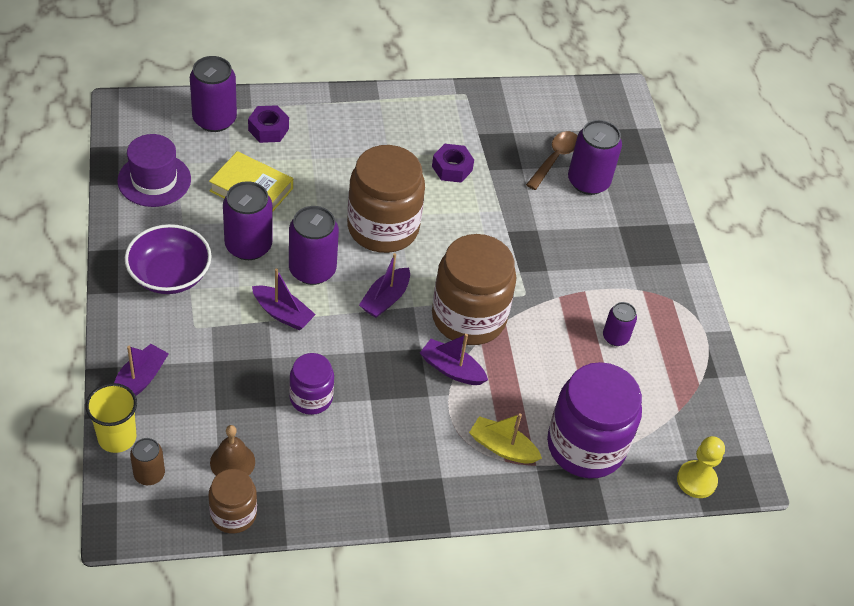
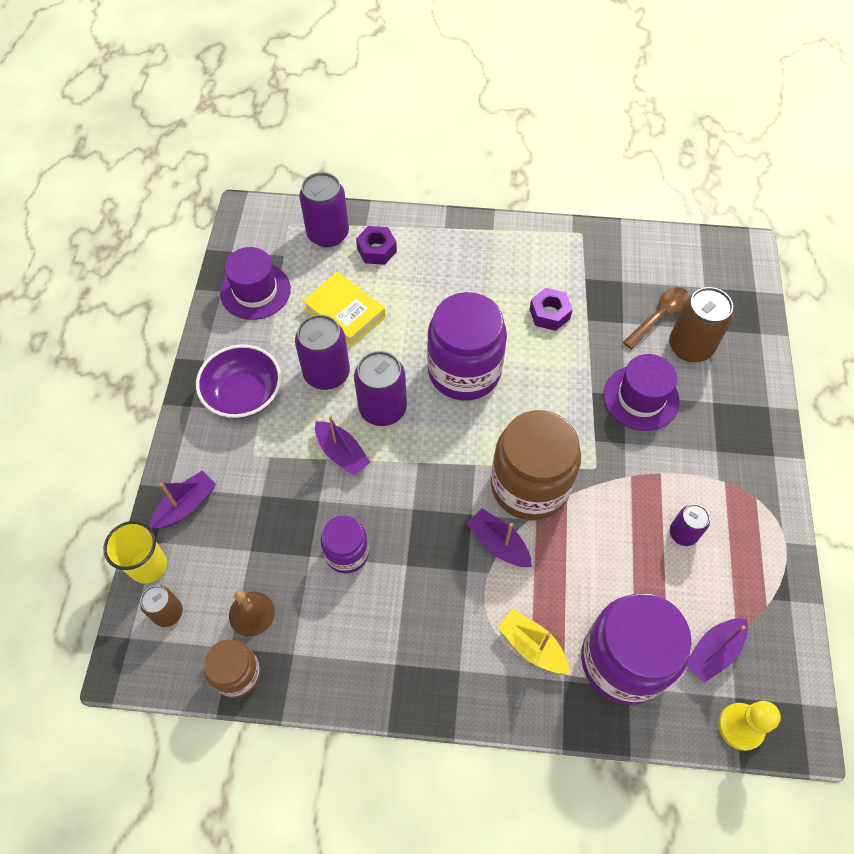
camera: 20 degrees right, 10 degrees up
(383, 228) = (464, 371): brown jar -> purple jar
(385, 299) = (448, 452): purple boat -> purple boat (713, 652)
(553, 230) = (641, 398): none -> purple hat
(588, 182) = (690, 346): purple can -> brown can

